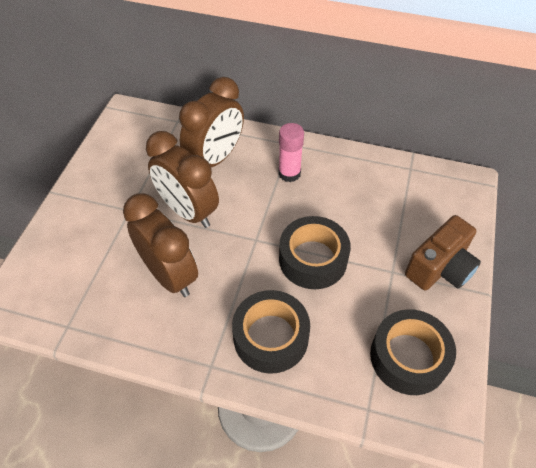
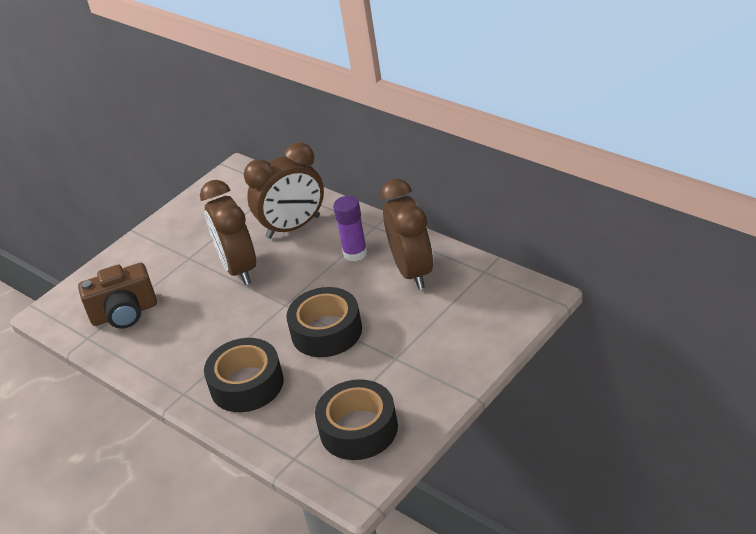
camera: 30 degrees right, 15 degrees down
(169, 275) = (191, 317): brown clock -> brown clock (412, 271)
(289, 173) = (355, 253): pink glue stick -> purple glue stick
(440, 268) = (445, 365): brown camera -> brown camera (124, 313)

